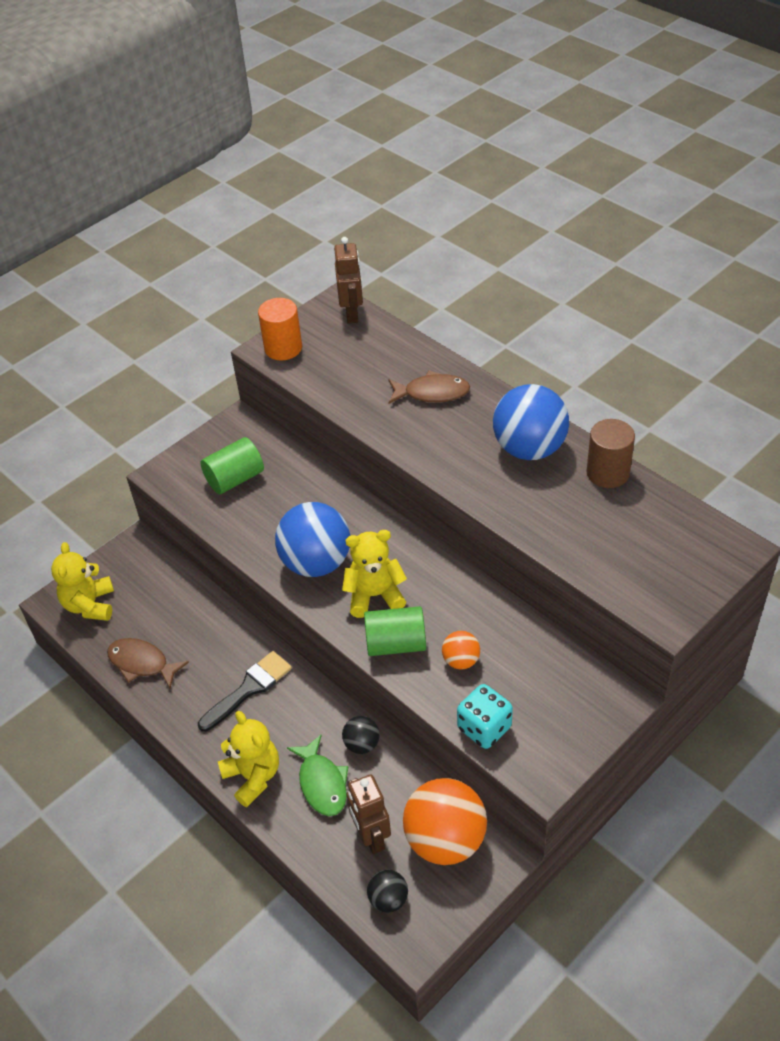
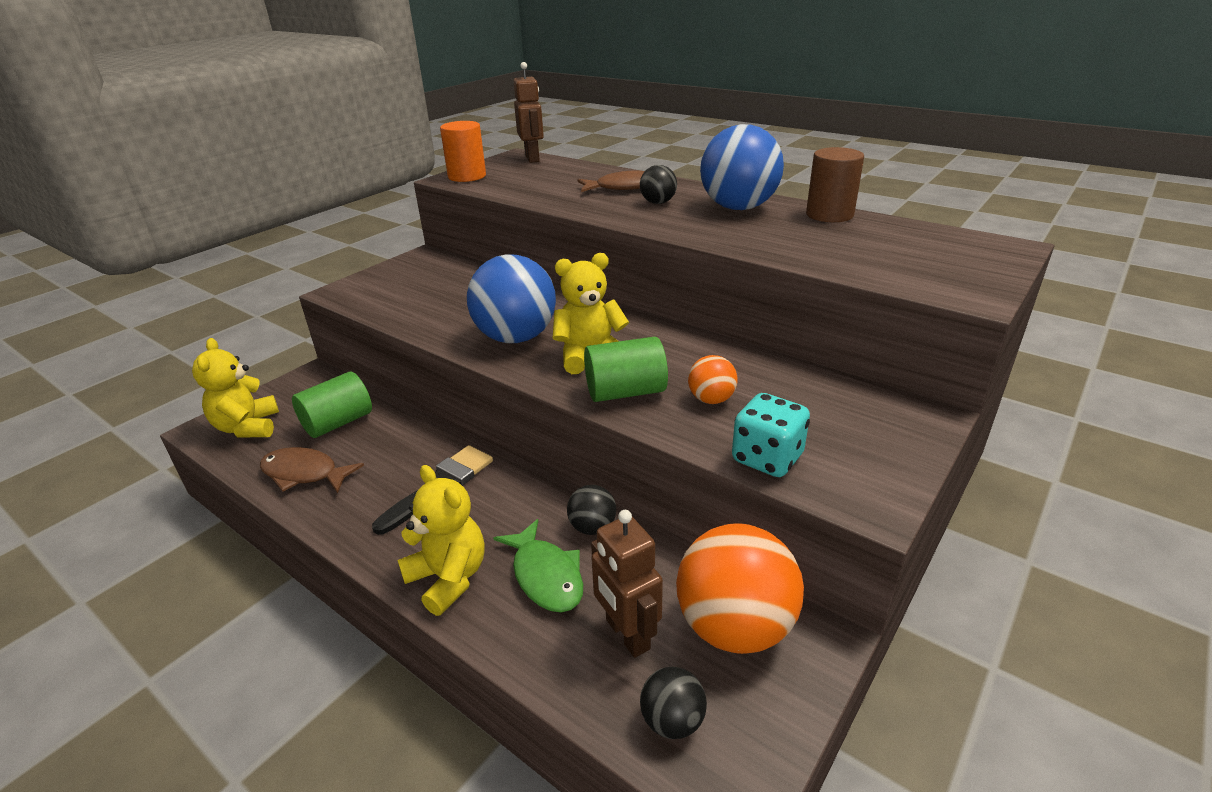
camera: 10 degrees left, 15 degrees down
(235, 479) = (420, 289): green cylinder -> green cylinder (338, 423)
(458, 429) = (658, 202): none -> black ball

